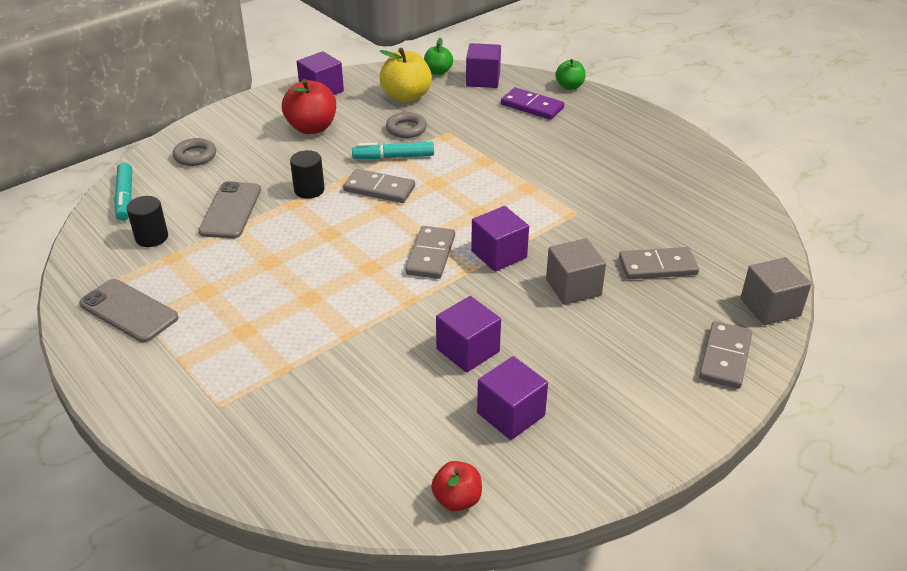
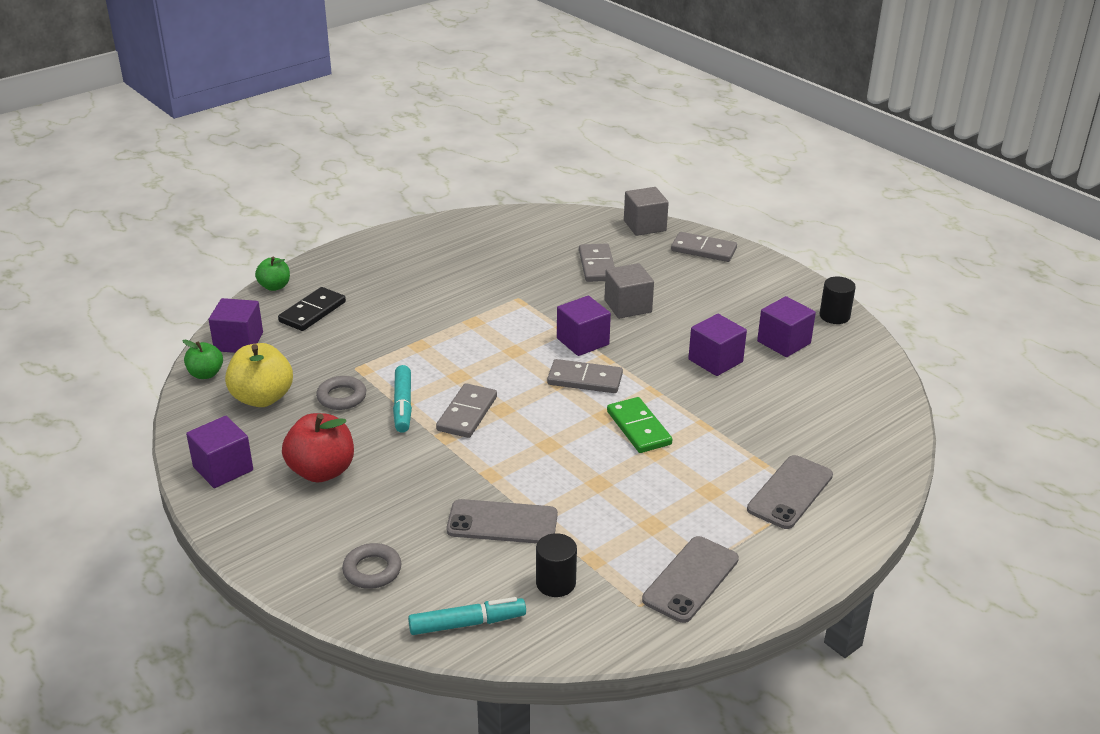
camera: 90 degrees left, 5 degrees down
(228, 388) = (790, 492): none -> grey phone
(309, 190) = (464, 464): black cylinder -> black cylinder (834, 316)
(348, 288) = (638, 428): none -> green domino
(457, 499) = (873, 368): red apple -> none
(532, 106) = (312, 312): purple domino -> black domino

